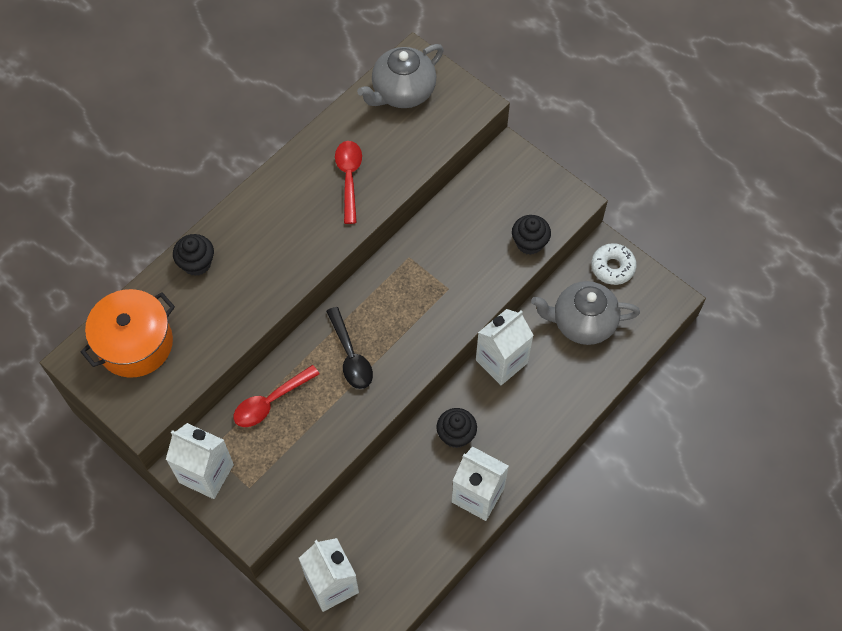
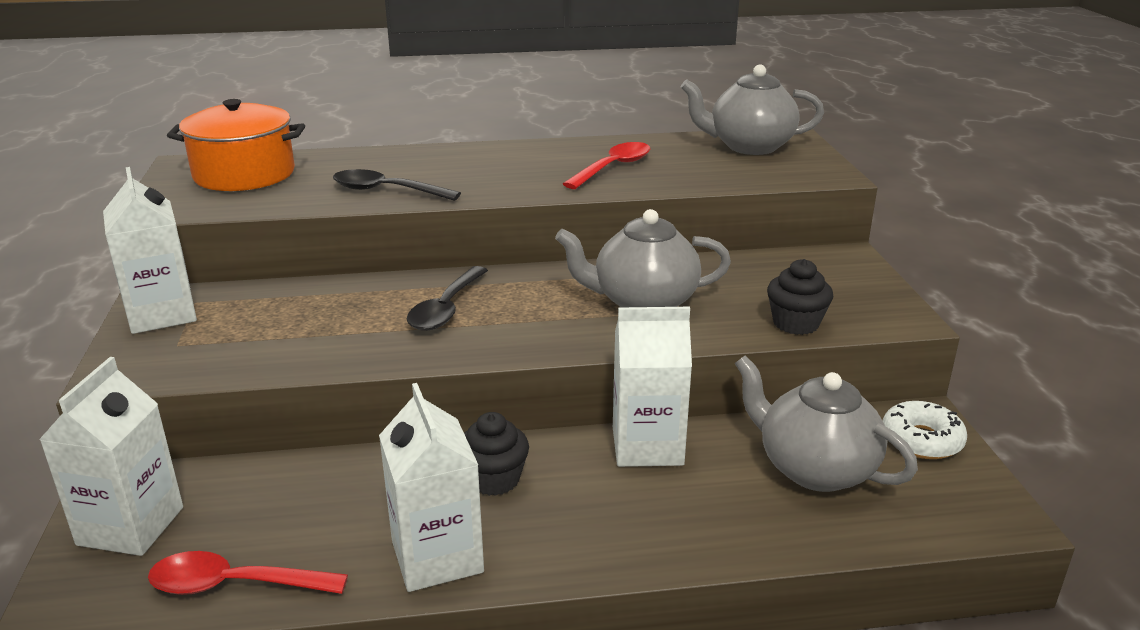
camera: 40 degrees right, 35 degrees down
(196, 263) = (382, 158): black cupcake -> none
(248, 301) = (386, 191): none -> black spoon
(270, 402) = (310, 300): red spoon -> red spoon (234, 585)
(443, 276) = (643, 302): none -> grey teapot

